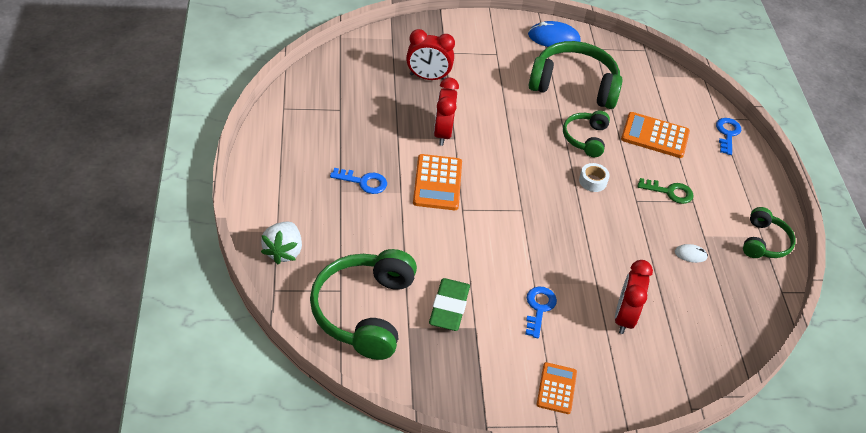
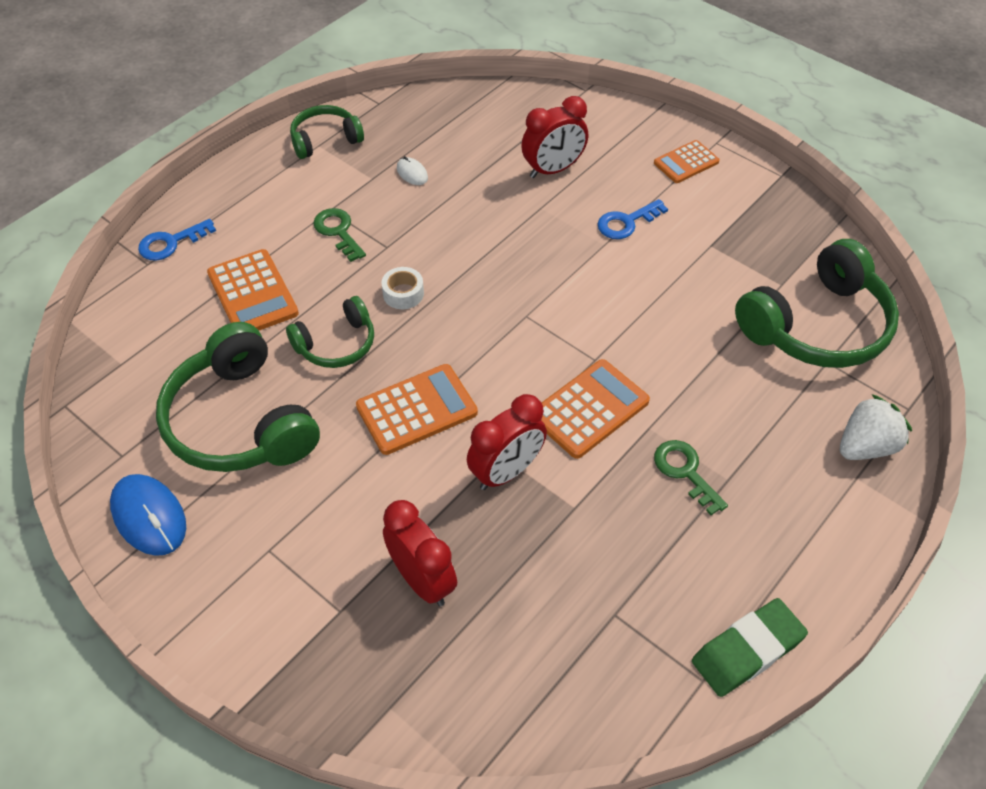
camera: 130 degrees left, 5 degrees up
(363, 182) = (685, 472): blue key -> green key
(449, 307) = (720, 276): green eraser -> green eraser (747, 650)
(512, 133) = (417, 410): none -> orange calculator

